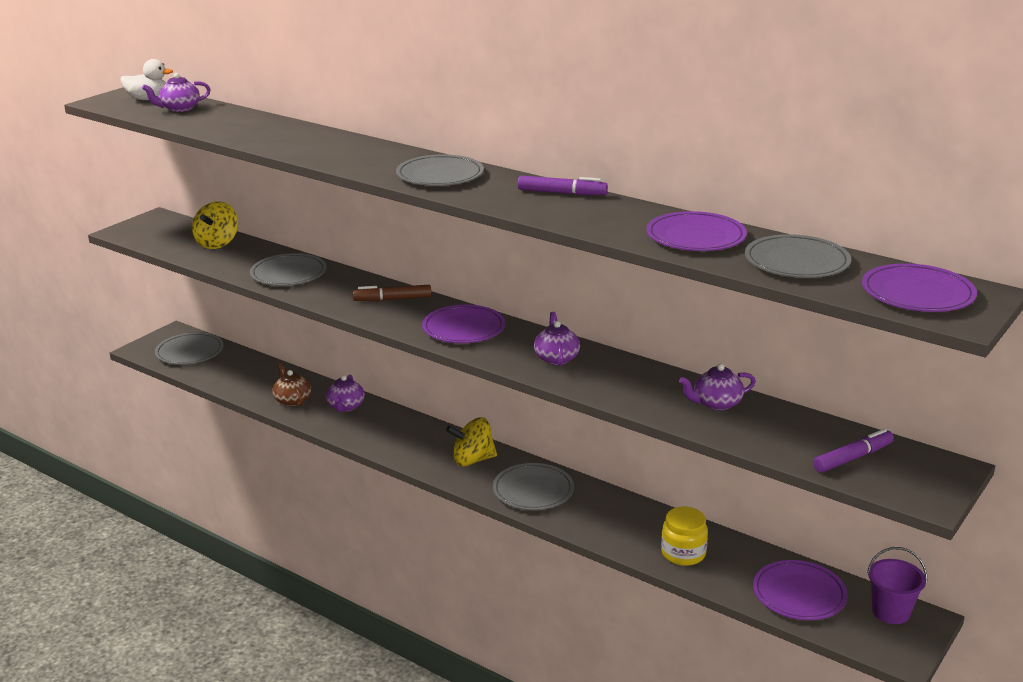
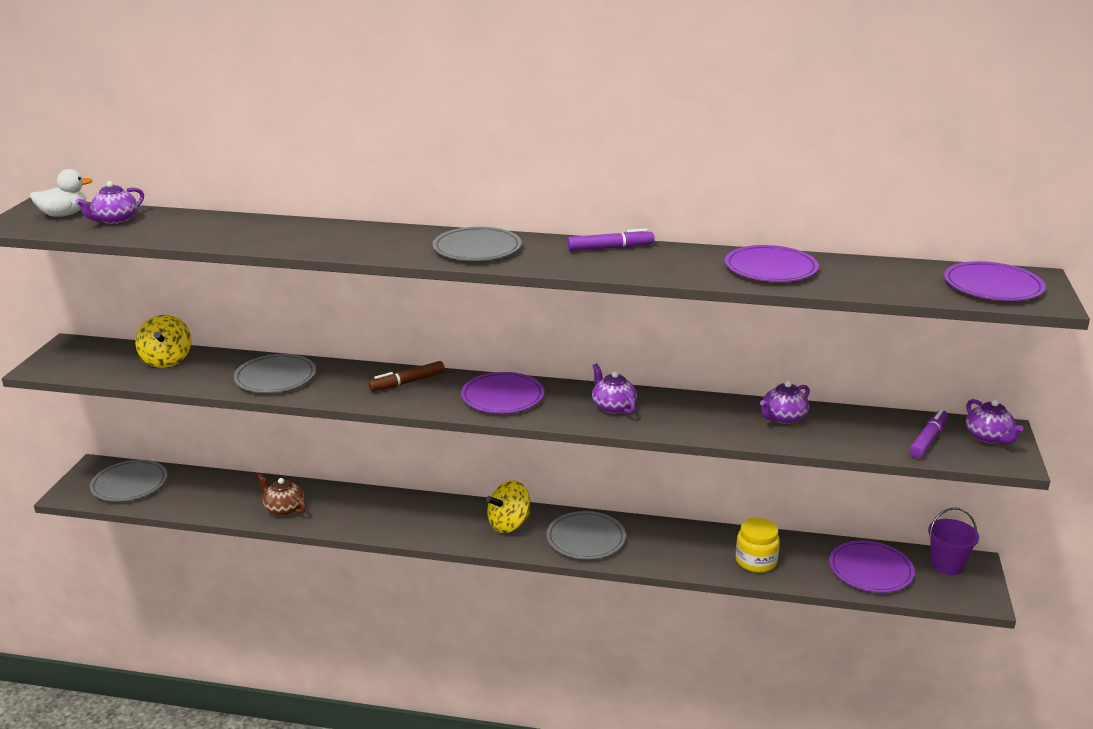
camera: 25 degrees left, 0 degrees up
(345, 407) = (344, 502): purple teapot -> purple teapot (989, 438)
(796, 261) = (874, 276): grey plate -> none

